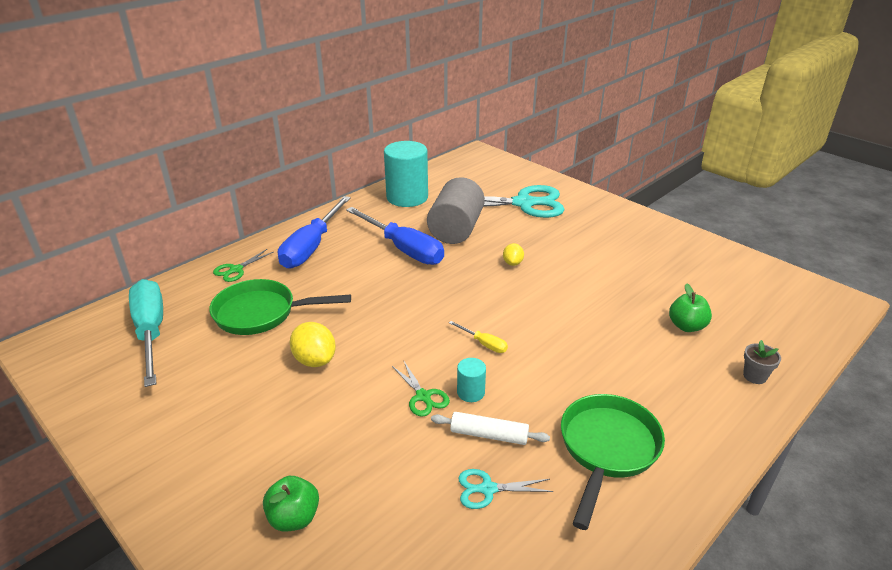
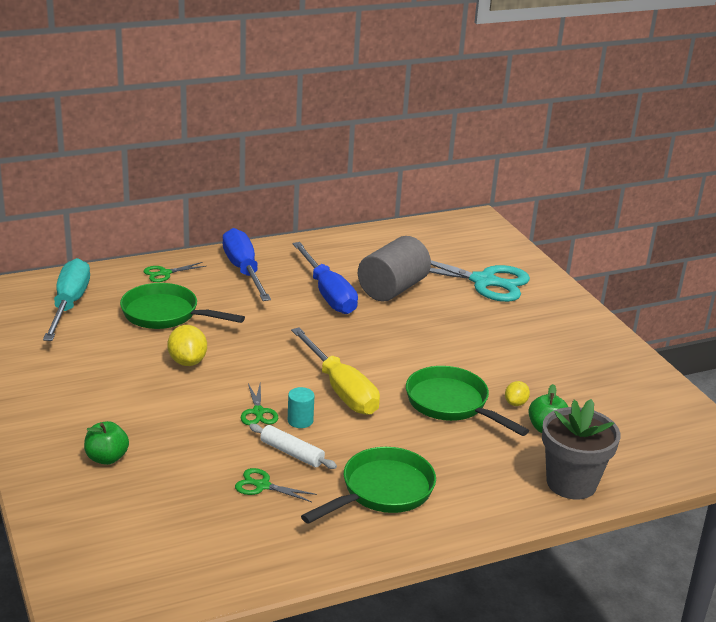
camera: 20 degrees right, 5 degrees down
(312, 247) = (243, 270): blue screwdriver -> blue screwdriver turned 120 degrees clockwise
(407, 197) = (367, 247): turquoise cylinder -> none
(484, 344) = (341, 389): yellow screwdriver -> yellow screwdriver, size x2.35
(488, 489) = (262, 486): turquoise scissors -> green scissors
(512, 263) = (424, 332): yellow lemon -> yellow lemon (515, 403)
(591, 327) = (451, 404): none -> green pan
(754, 376) = (571, 483): grey flower pot -> grey flower pot, size x2.26

